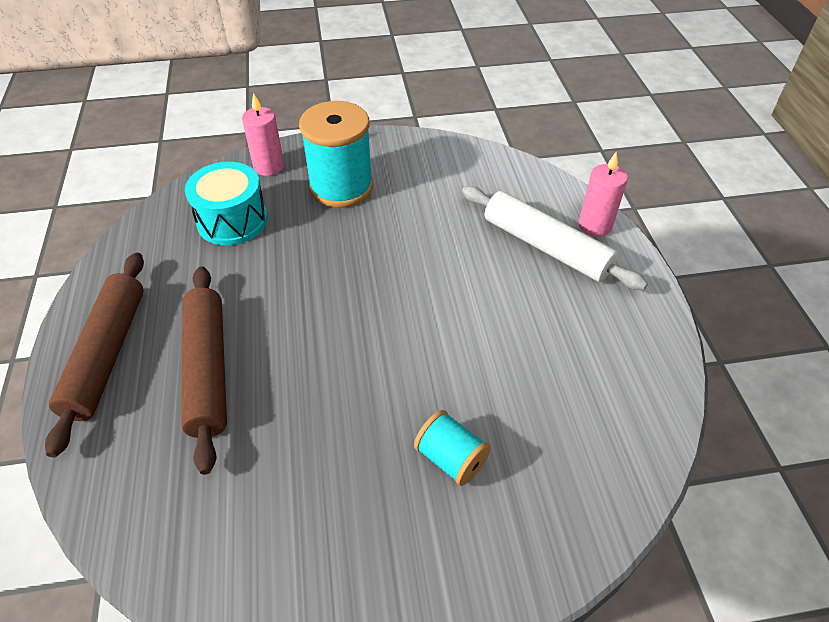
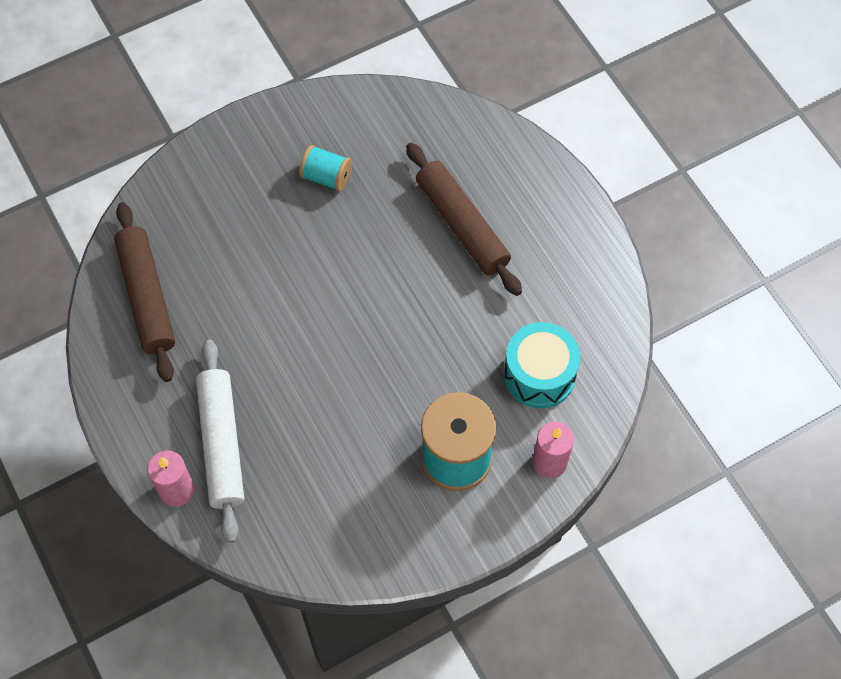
camera: 160 degrees right, 15 degrees up
(107, 354) = (548, 212): brown rolling pin -> brown rolling pin (146, 297)
(451, 458) = (252, 218): turquoise spool -> turquoise spool (326, 177)
(546, 247) = (221, 444): white rolling pin -> white rolling pin turned 60 degrees clockwise

